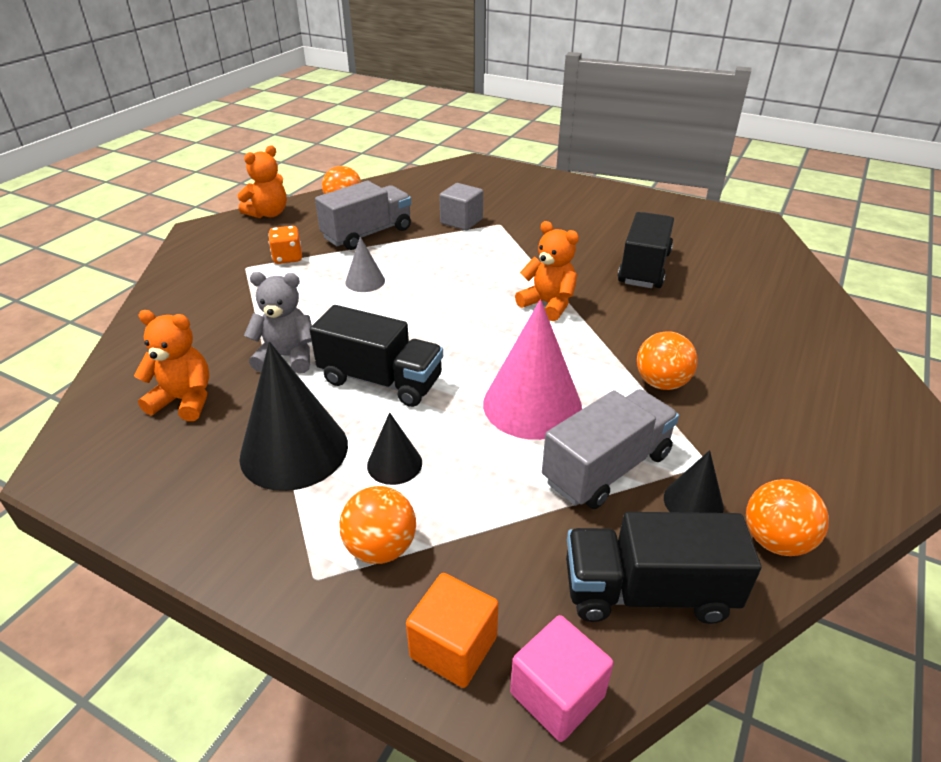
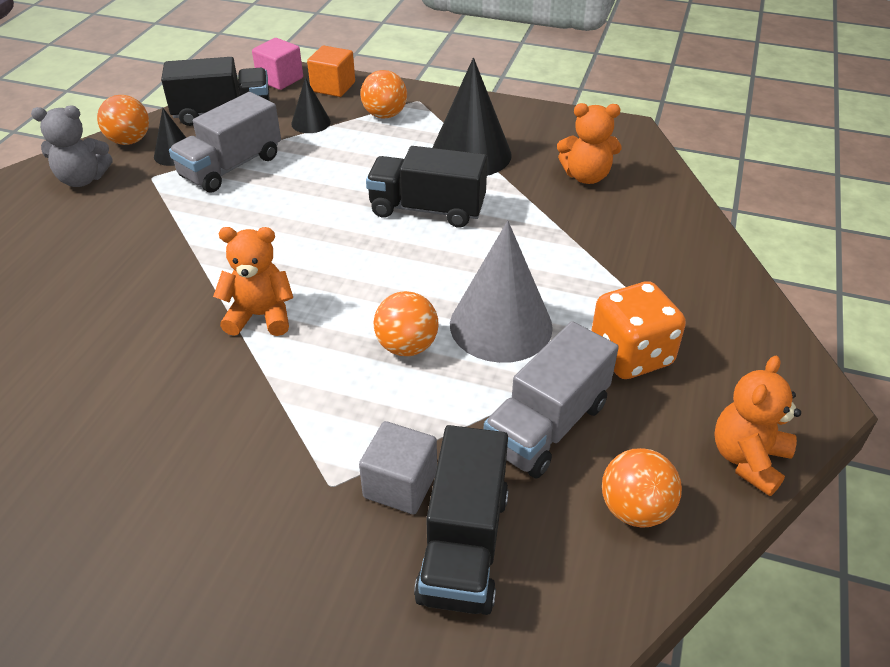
camera: 170 degrees right, 5 degrees up
(287, 357) = (527, 220): grey teddy bear -> grey teddy bear (83, 179)
(288, 258) = (631, 355): orange dice -> orange dice, size x1.64
(365, 281) = (501, 325): grey cone -> grey cone, size x1.97
(394, 464) = (391, 154): black cone -> black cone (311, 122)
(532, 405) = (286, 203): pink cone -> none
(548, 304) = (260, 316): orange teddy bear -> orange teddy bear turned 150 degrees clockwise
(644, 268) = (110, 399): black truck -> black truck (463, 545)
(661, 383) = (160, 235): orange ball -> orange ball (407, 346)

